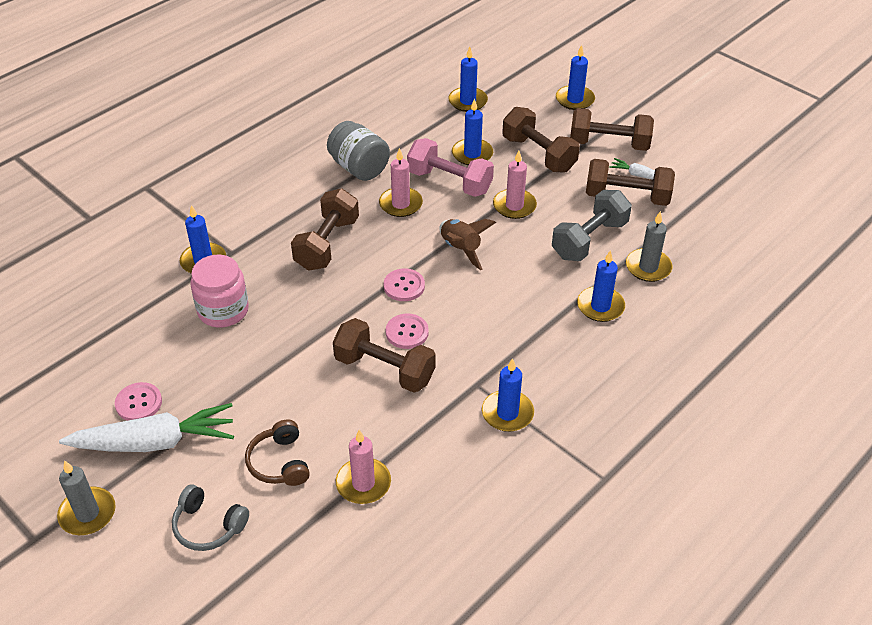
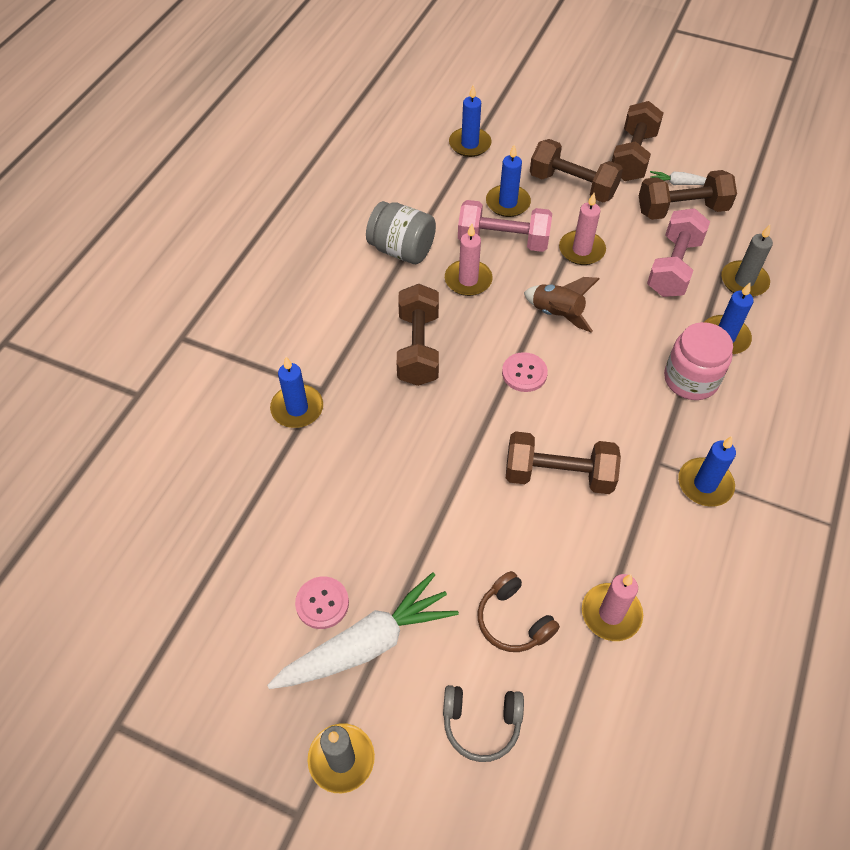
camera: 20 degrees left, 10 degrees up
(223, 310) = (352, 460): pink jar -> pink jar (690, 379)
(407, 332) = (557, 425): pink button -> none
(575, 100) = (573, 116): blue candle -> none
(589, 240) = (673, 267): grey dumbbell -> pink dumbbell
(609, 144) = (633, 156): brown dumbbell -> brown dumbbell turned 60 degrees counterclockwise

